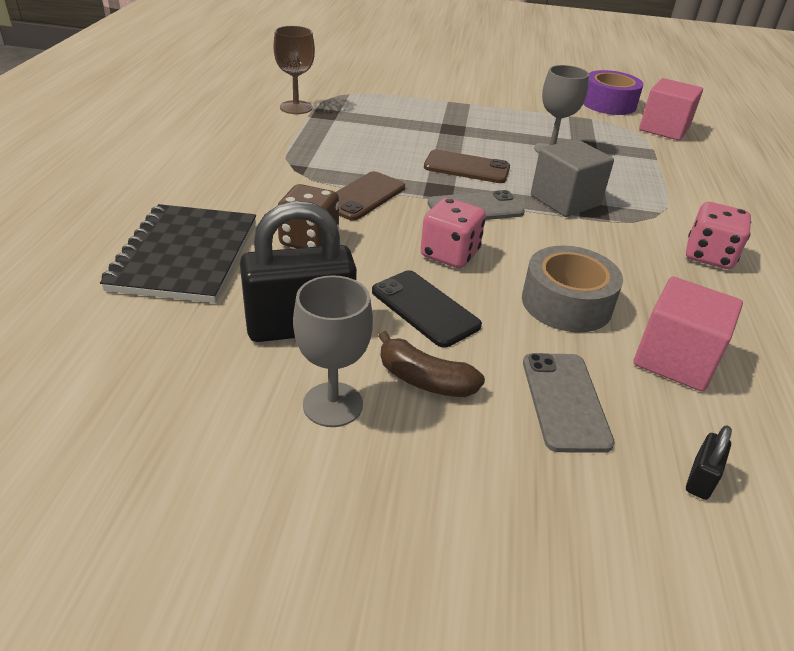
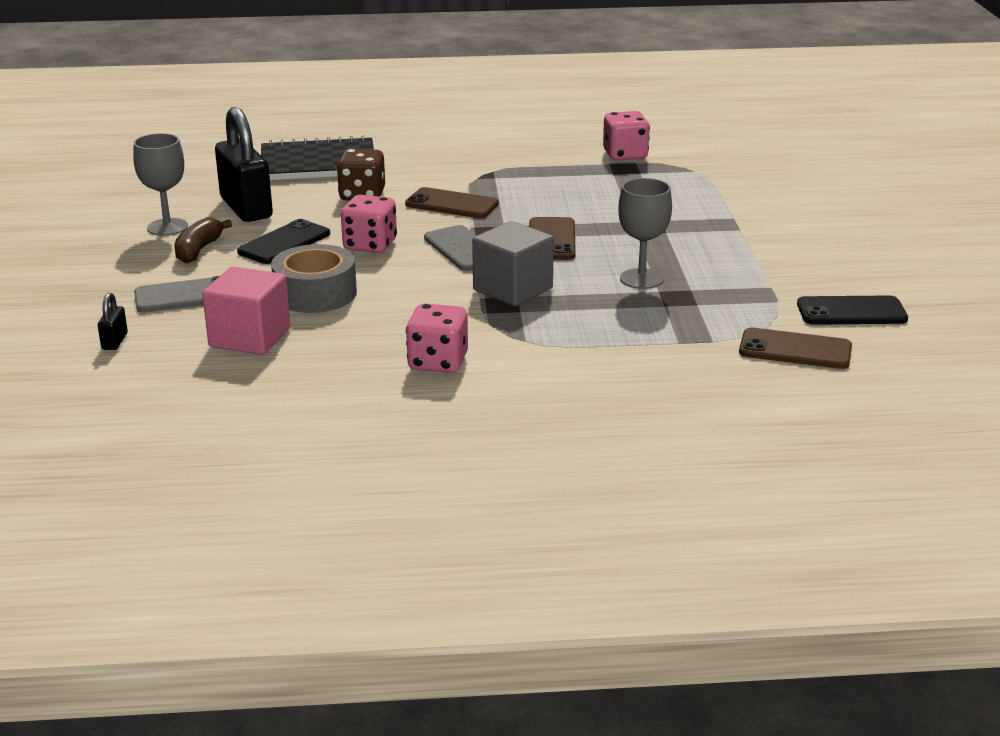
camera: 80 degrees right, 10 degrees down
(296, 107) = (625, 155): brown goblet -> pink dice
(608, 104) = (851, 312): purple tape -> black phone
(664, 129) = (795, 350): pink cube -> brown phone
(700, 479) = (115, 341): black padlock -> black padlock turned 75 degrees clockwise

